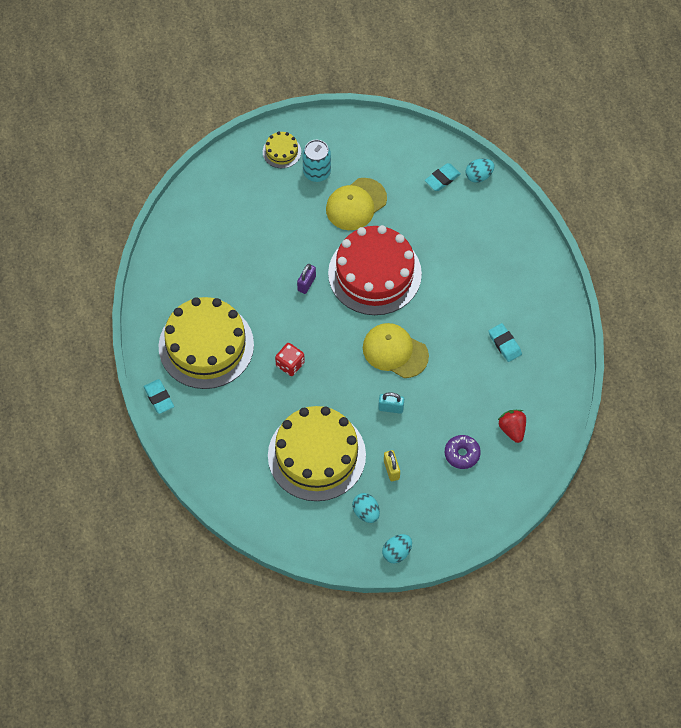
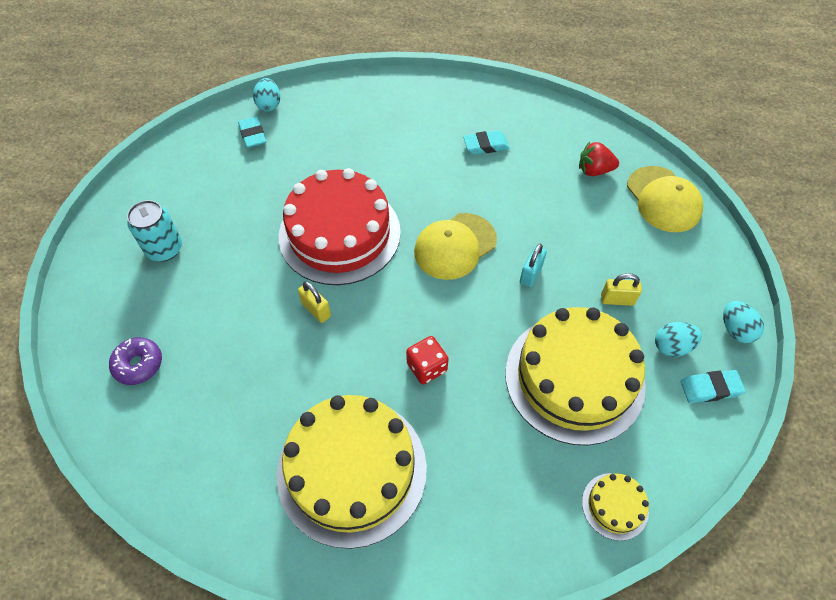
camera: 70 degrees left, 5 degrees down
(159, 398) = (412, 573): turquoise eraser -> turquoise eraser (710, 388)
(281, 151) = (109, 277): yellow cake -> yellow cake (615, 506)
(306, 283) = (316, 310): purple padlock -> yellow padlock
(356, 204) = (235, 223): yellow cap -> yellow cap (663, 199)
(462, 454) = (613, 224): purple donut -> purple donut (138, 364)

